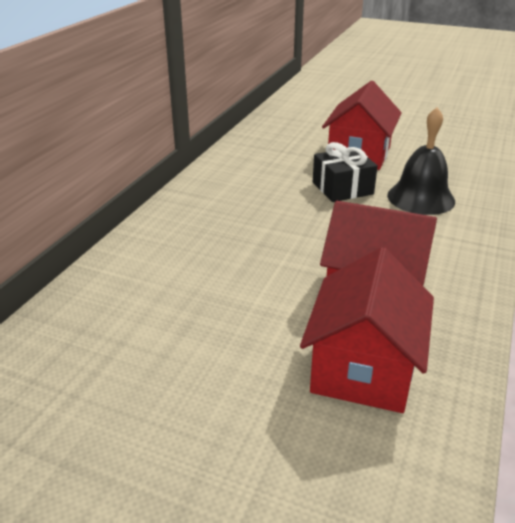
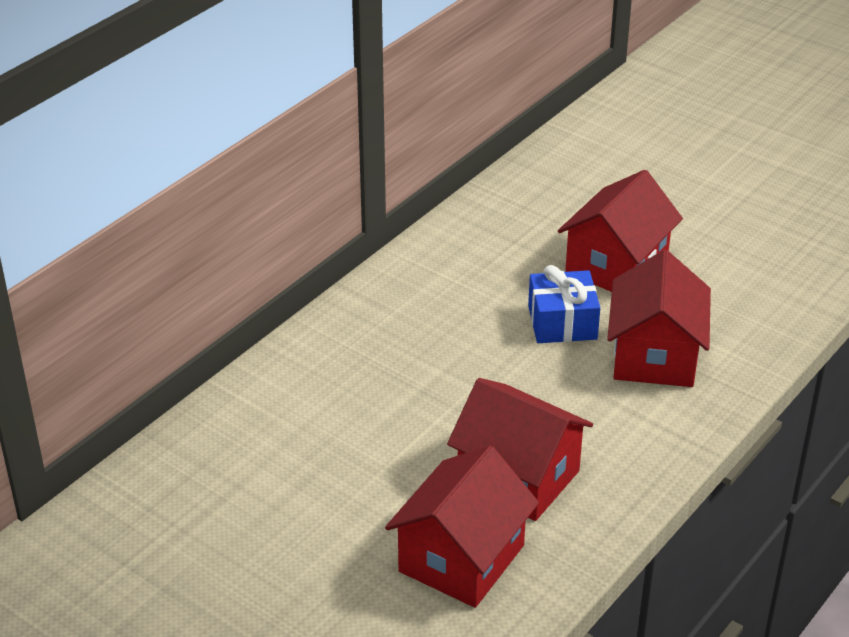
camera: 15 degrees right, 5 degrees up
(342, 188) = (562, 322): black gift -> blue gift
(421, 198) = (654, 356): black bell -> red house

